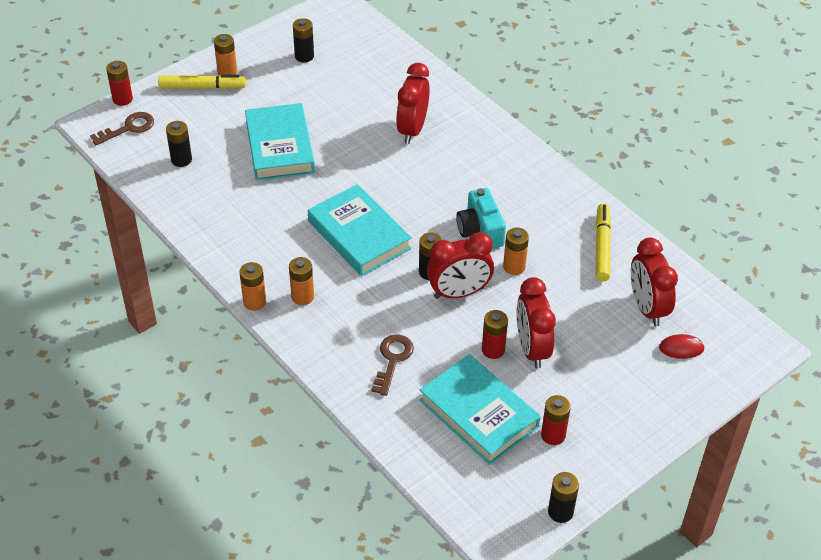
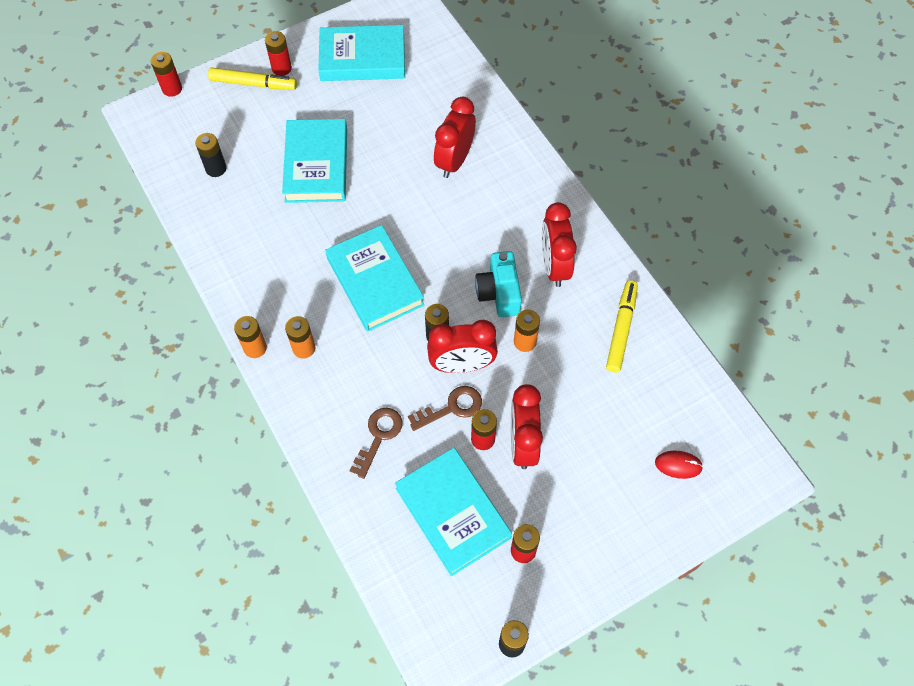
camera: 10 degrees right, 15 degrees up
(128, 128) = (171, 124): brown key -> brown key (451, 407)
(227, 72) = (281, 68): orange battery -> red battery
(304, 56) = (362, 58): black battery -> turquoise book
(647, 308) = (652, 411): red clock -> red clock (554, 266)

